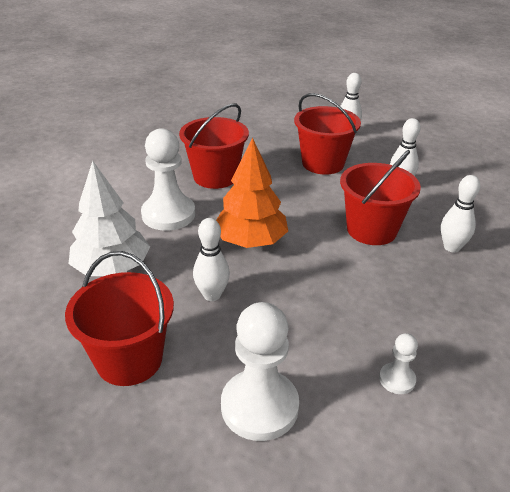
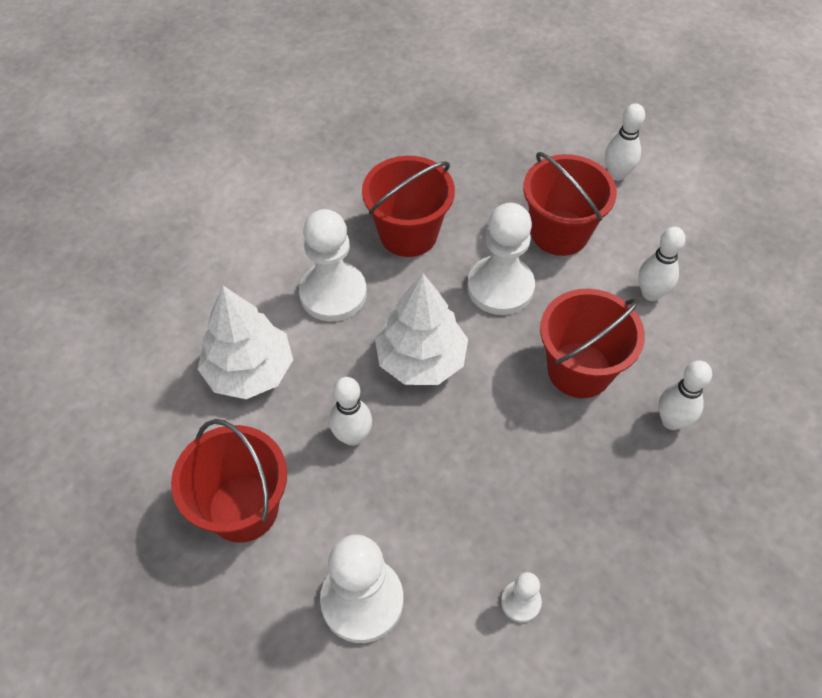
camera: 15 degrees right, 20 degrees up
(250, 241) = (421, 359): orange tree -> white tree
(294, 195) = (500, 287): none -> white pawn

